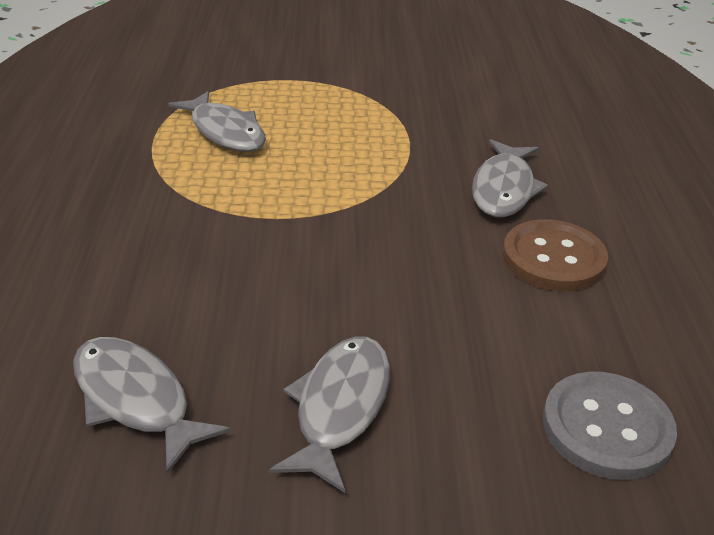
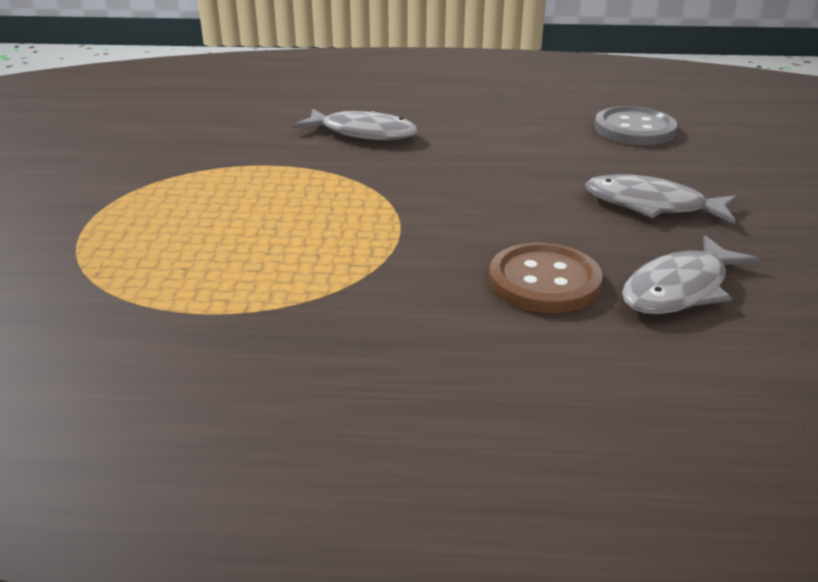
camera: 85 degrees left, 5 degrees down
(225, 132) = (209, 262): grey fish -> none
(553, 258) = (462, 126): brown button -> brown button (544, 281)

